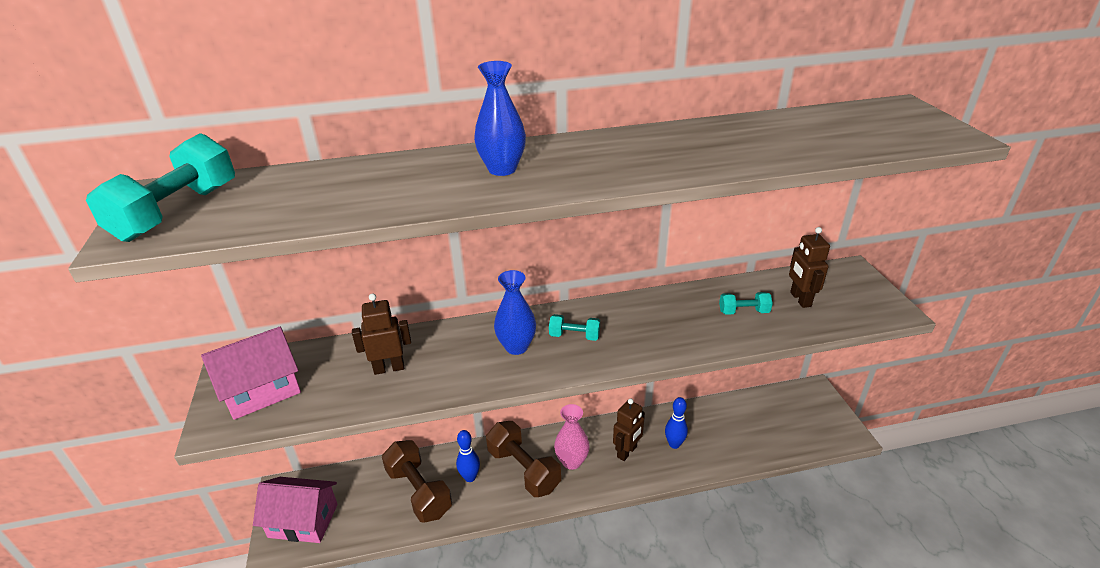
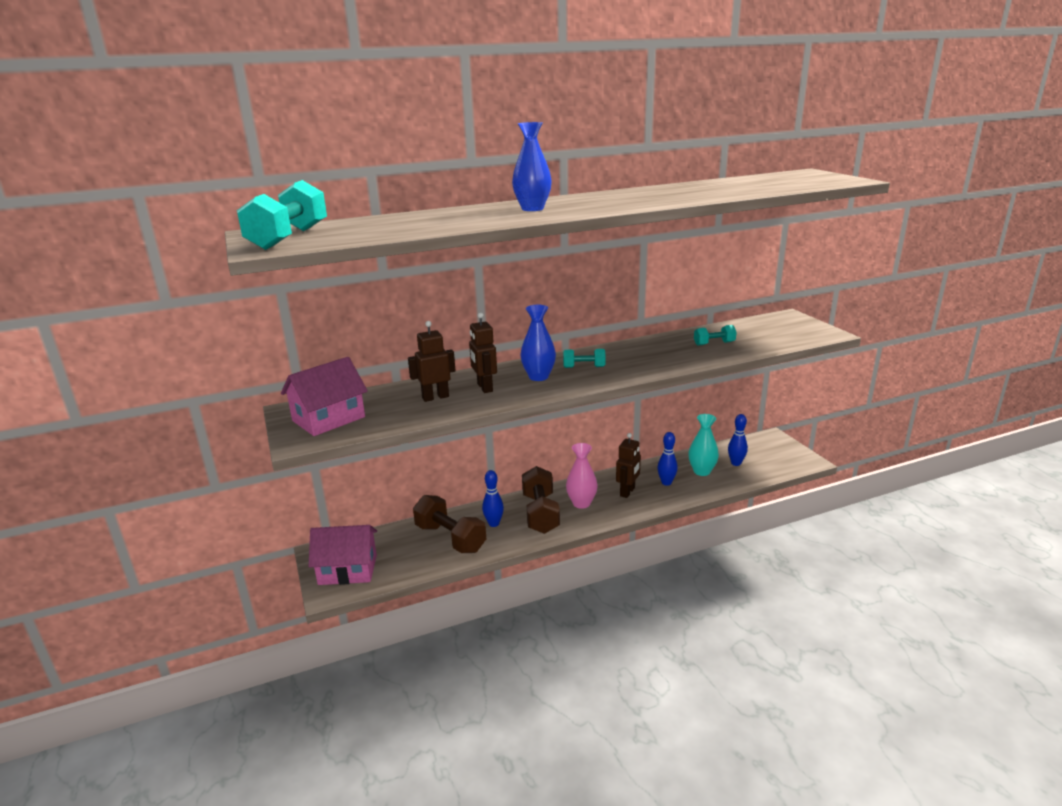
camera: 10 degrees left, 10 degrees down
(523, 469) = (540, 513): brown dumbbell -> brown dumbbell turned 45 degrees clockwise
(719, 432) = (701, 471): none -> turquoise vase
(762, 425) = (736, 463): none -> blue bowling pin
(800, 299) = (755, 334): brown robot -> brown robot (484, 387)

